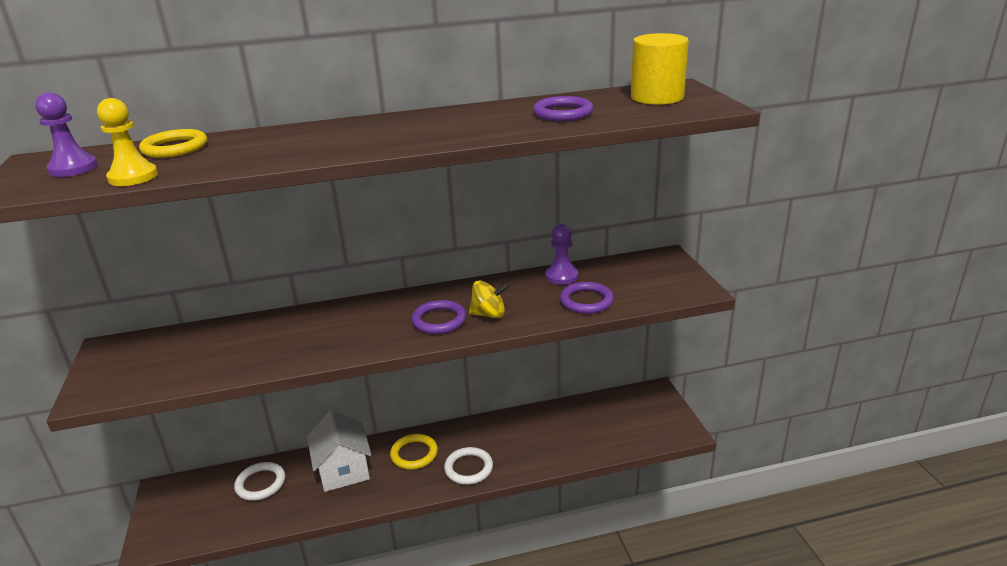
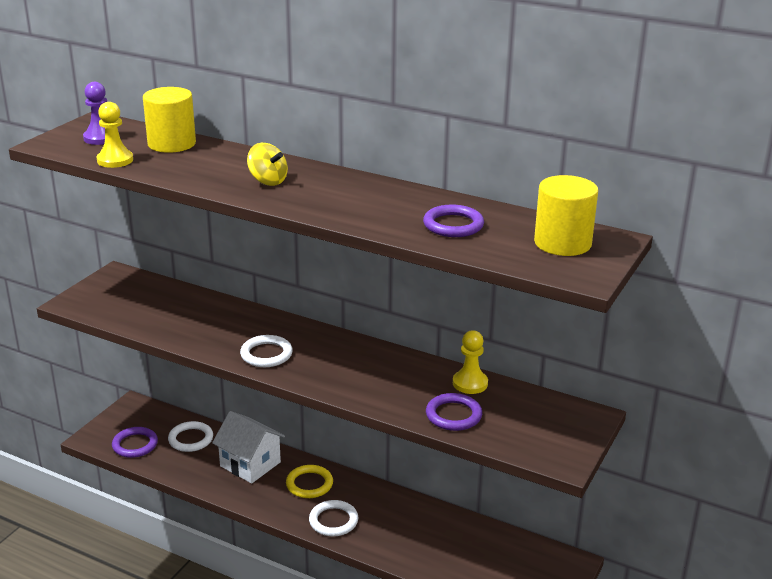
camera: 40 degrees right, 0 degrees up
(175, 148) = (171, 144): yellow ring -> yellow cylinder
(343, 470) = (250, 464): white house -> white house turned 75 degrees counterclockwise
(373, 336) = (266, 354): none -> white ring
(439, 320) = (324, 368): purple ring -> purple ring (135, 445)
(489, 314) = (365, 383): yellow spinning top -> yellow spinning top (268, 181)
(561, 276) = (470, 383): purple pawn -> yellow pawn

